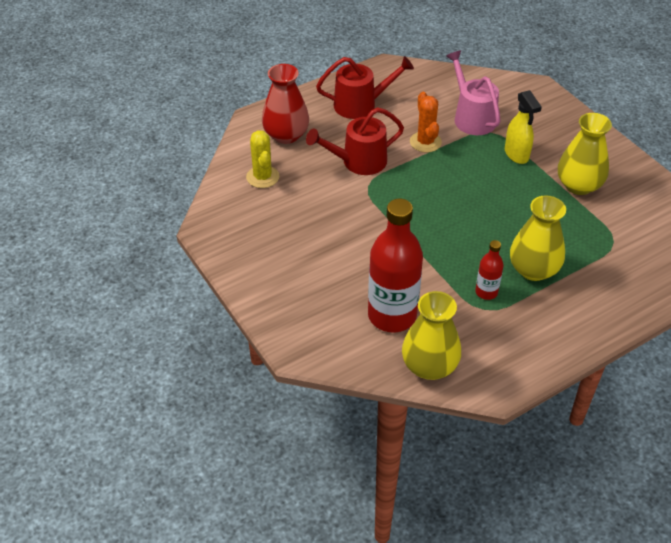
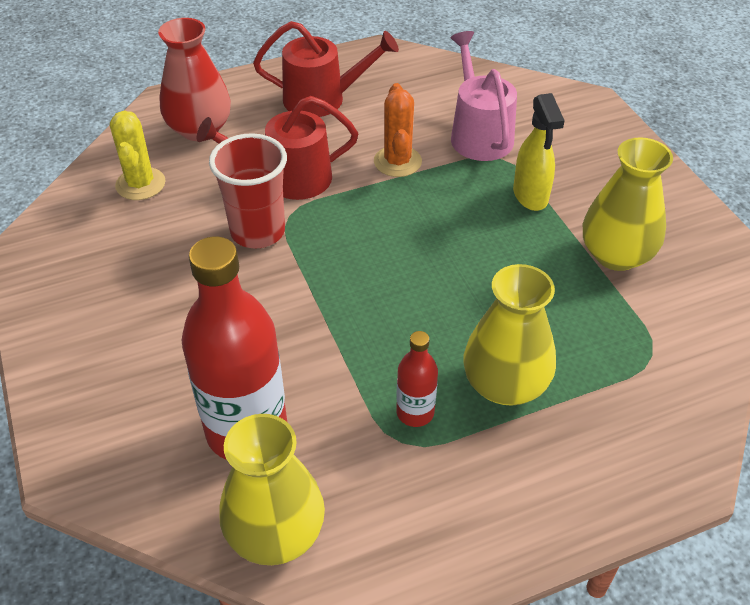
camera: 10 degrees right, 0 degrees up
(352, 198) = (258, 232): none -> red cup

